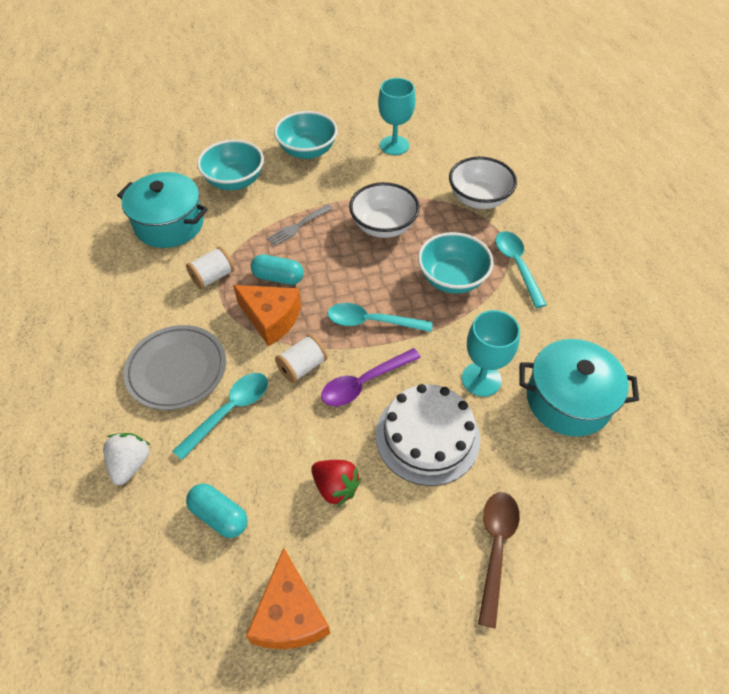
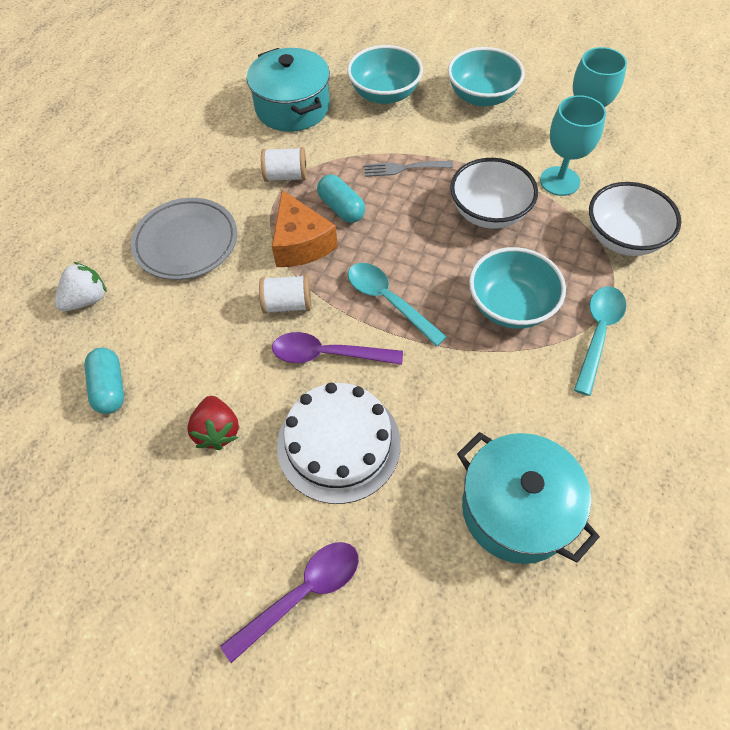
camera: 40 degrees right, 5 degrees up
(229, 411) = (194, 305): turquoise spoon -> none
(289, 614) = (87, 509): orange cheese -> none
(481, 379) = (444, 426): turquoise goblet -> turquoise goblet (559, 181)
(495, 548) = (302, 593): brown spoon -> purple spoon

